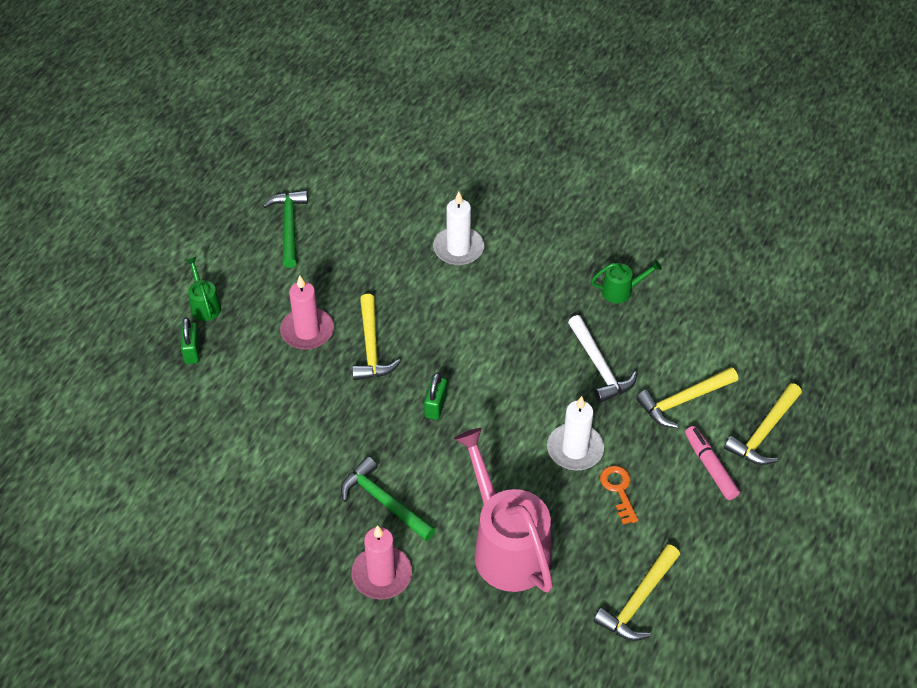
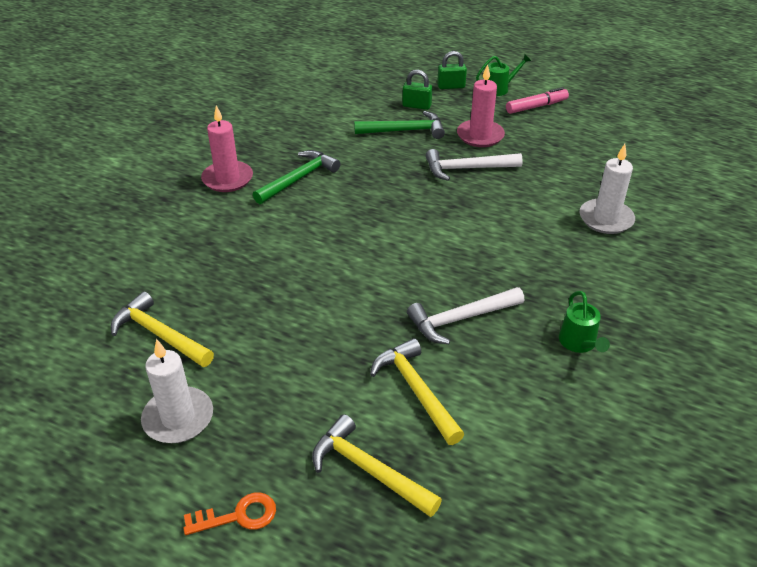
camera: 90 degrees right, 10 degrees down
(289, 227) = (599, 122): green hammer -> green hammer (404, 130)
(371, 347) = (467, 169): yellow hammer -> white hammer
(435, 406) = (401, 205): green padlock -> green padlock (416, 106)
(506, 546) = (241, 247): pink watering can -> none
(575, 449) = (349, 296): white candle -> white candle (178, 418)
(619, 490) = (294, 327): orange key -> orange key (238, 516)
(710, 467) = (319, 408): pink marker -> pink marker (536, 106)

